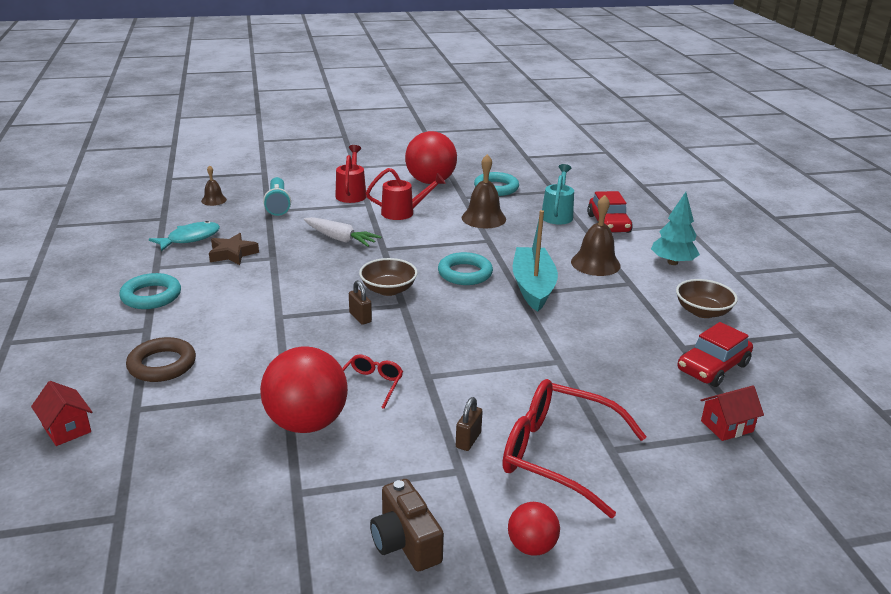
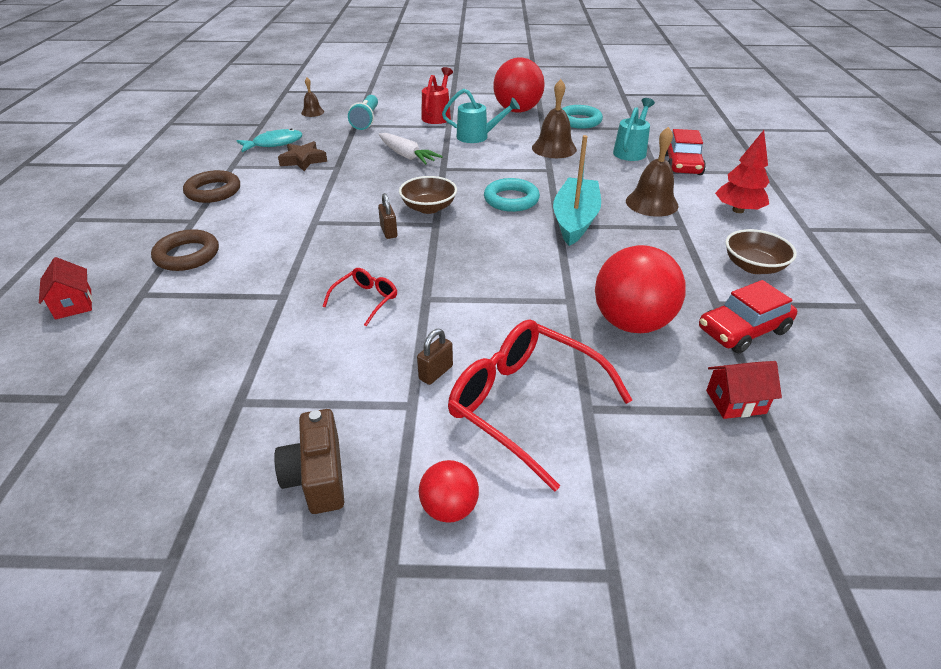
camera: 15 degrees right, 10 degrees up
(151, 296) = (213, 191): turquoise ring -> brown ring
(306, 423) = (285, 330): red ball -> red ball (632, 323)
(403, 213) = (477, 137): red watering can -> turquoise watering can
(672, 262) = (738, 210): turquoise tree -> red tree

